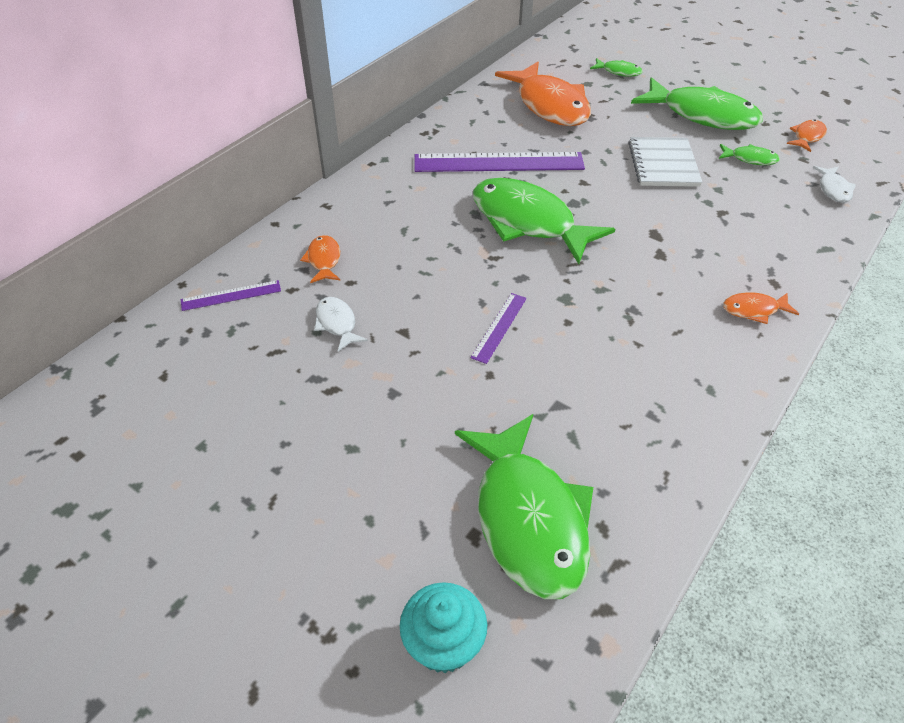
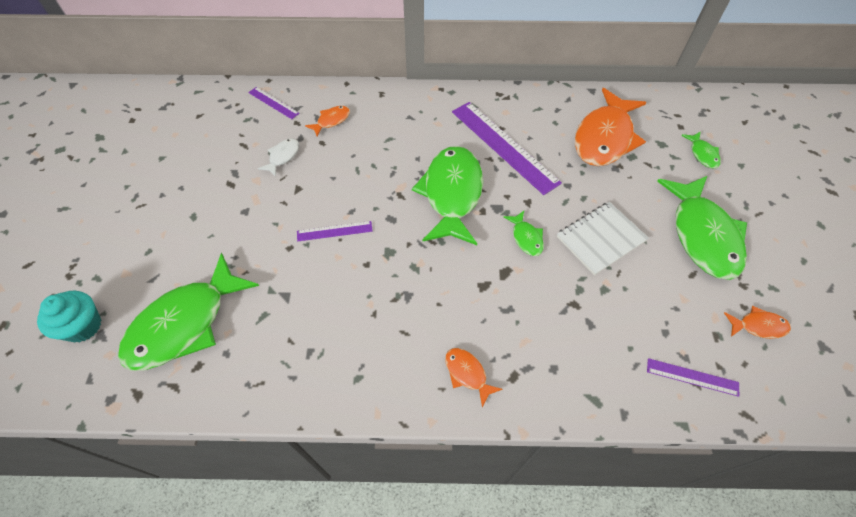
camera: 55 degrees right, 10 degrees up
(750, 159) = (672, 295): green fish -> green fish (526, 238)
(833, 189) = (692, 377): white fish -> purple ruler

